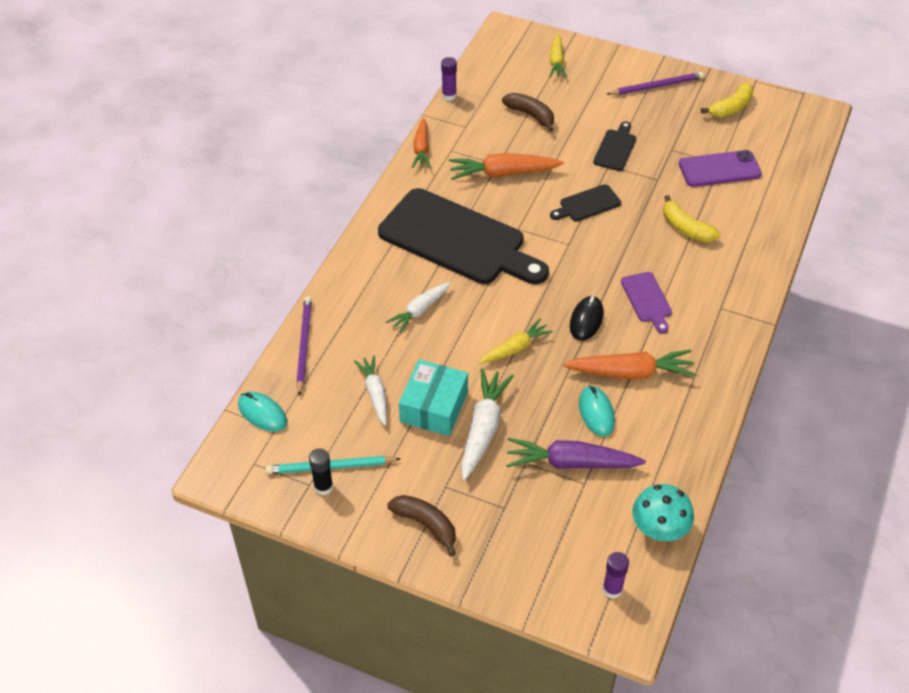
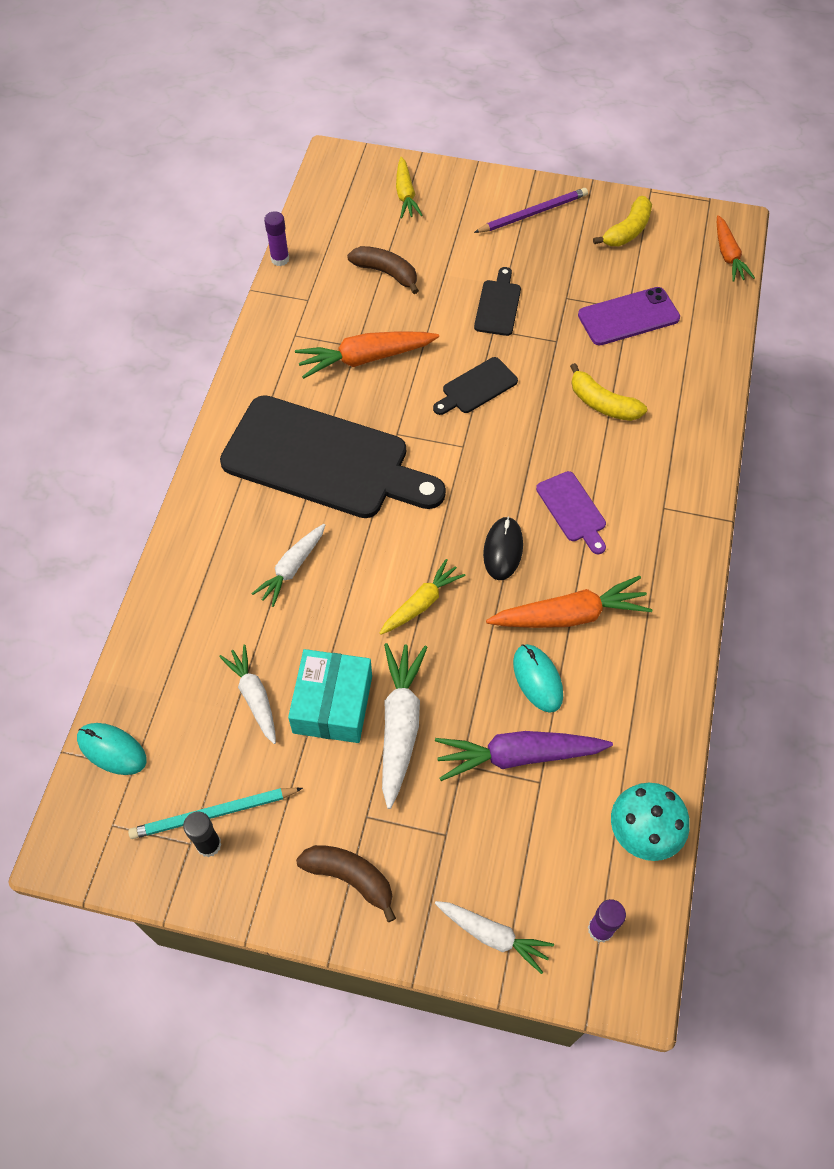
camera: 10 degrees left, 10 degrees up
(304, 345) = (151, 641): purple pencil -> none
(421, 149) = (257, 338): orange carrot -> orange carrot (728, 255)
(528, 580) = (492, 935): none -> white carrot

